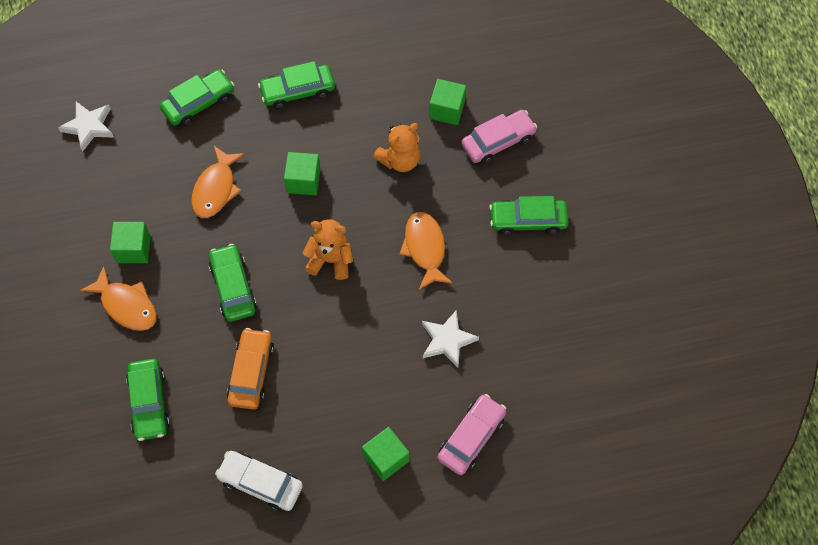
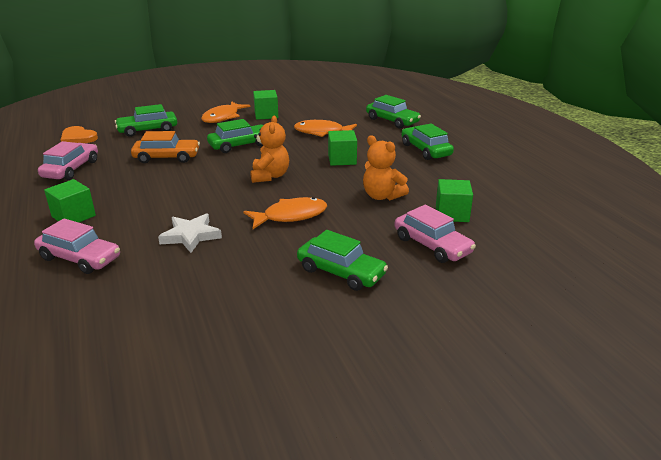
camera: 80 degrees right, 35 degrees down
(89, 126) = (355, 96): white star -> none
(154, 493) = (78, 138): none -> orange heart
(260, 483) = (71, 169): white car -> pink car
(528, 220) = (341, 272): green car -> green car turned 135 degrees clockwise

